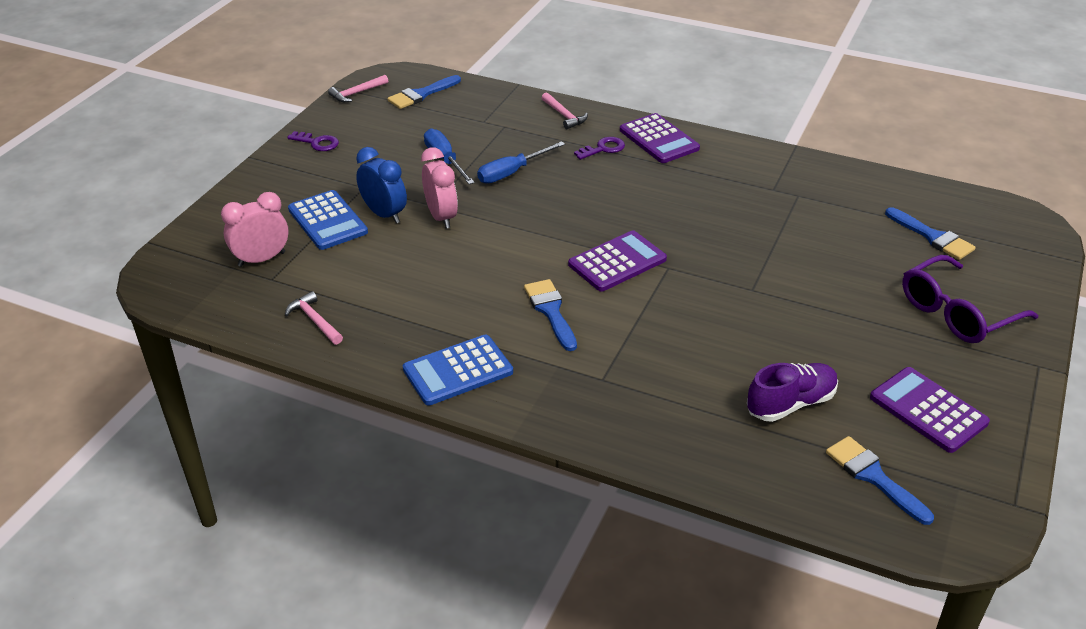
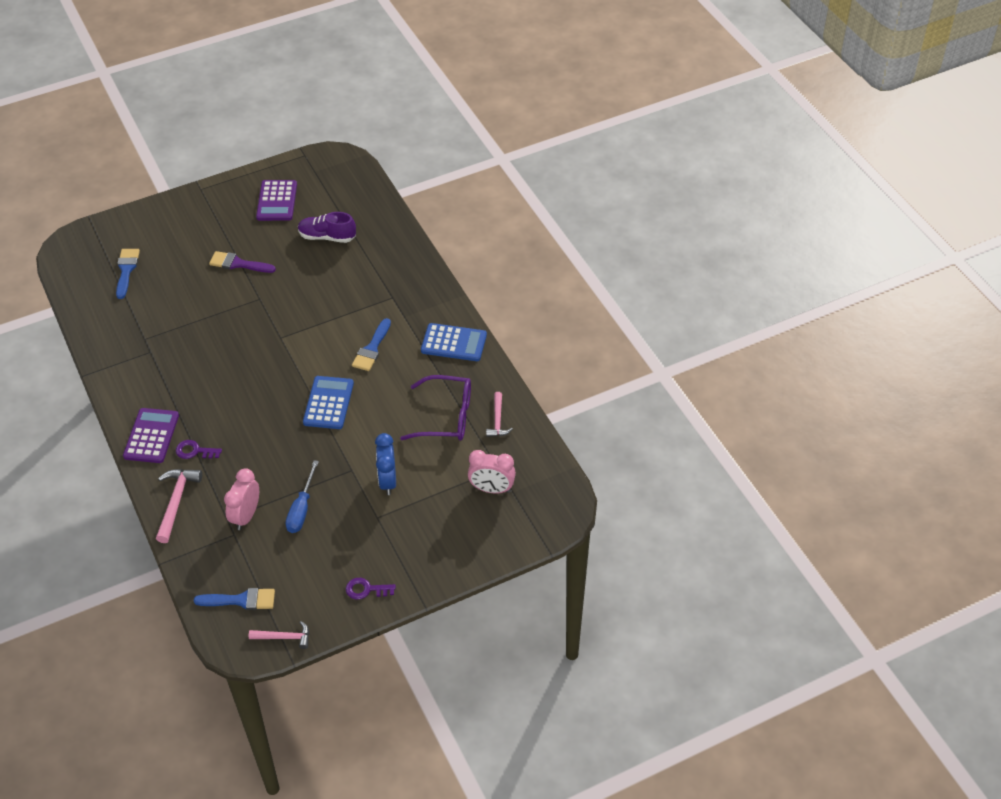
camera: 140 degrees left, 10 degrees up
(317, 143) = (366, 589): purple key -> purple key turned 60 degrees counterclockwise
(327, 221) = (426, 498): blue calculator -> blue calculator (328, 403)
(441, 217) = (357, 456): pink clock -> pink clock (246, 516)
(512, 173) = (274, 467): blue screwdriver -> none
(564, 115) = (176, 502): pink hammer -> pink hammer, size x1.53
(617, 262) = (301, 357): purple calculator -> none
(837, 309) = (238, 264): none -> purple brush
(873, 477) = (339, 193): blue brush -> none
(956, 313) = (189, 229): purple glasses -> purple glasses (446, 417)

